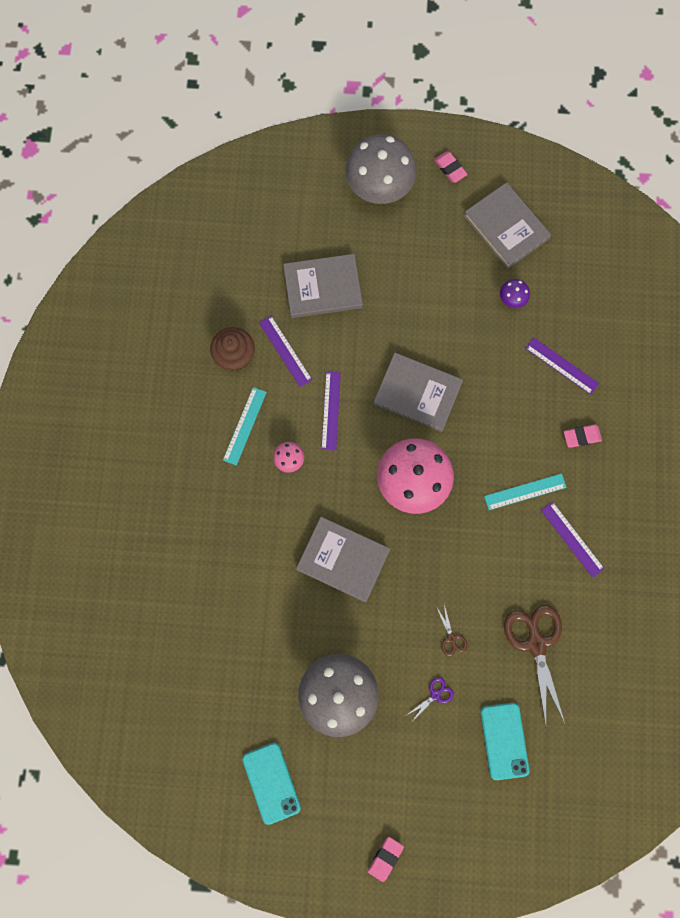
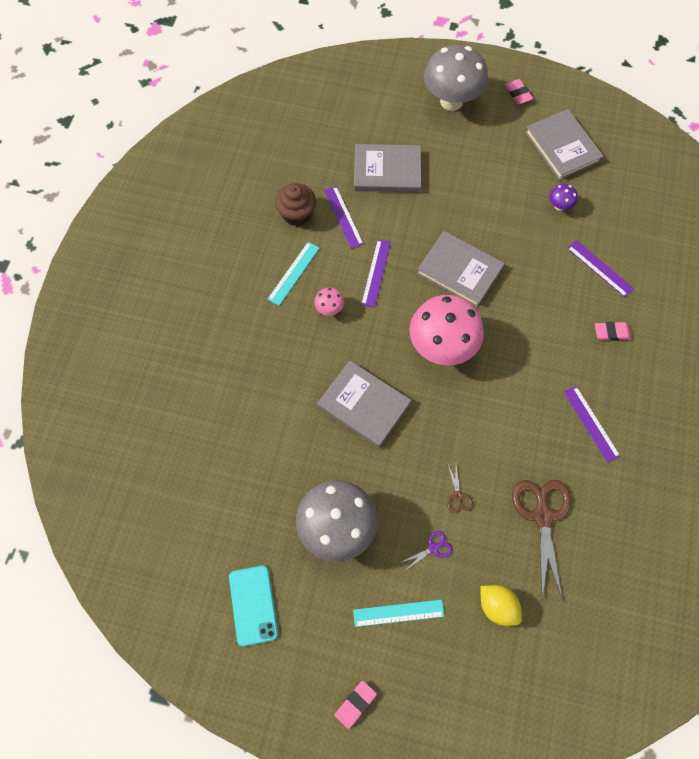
camera: 10 degrees right, 10 degrees down
(504, 740) = (497, 606): turquoise phone -> yellow lemon
(525, 492) = (550, 373): turquoise ruler -> turquoise ruler (398, 613)

